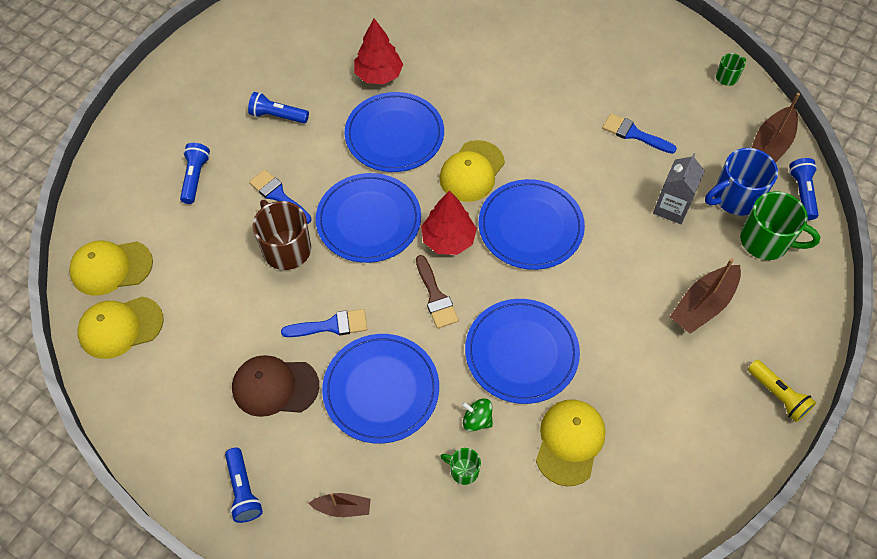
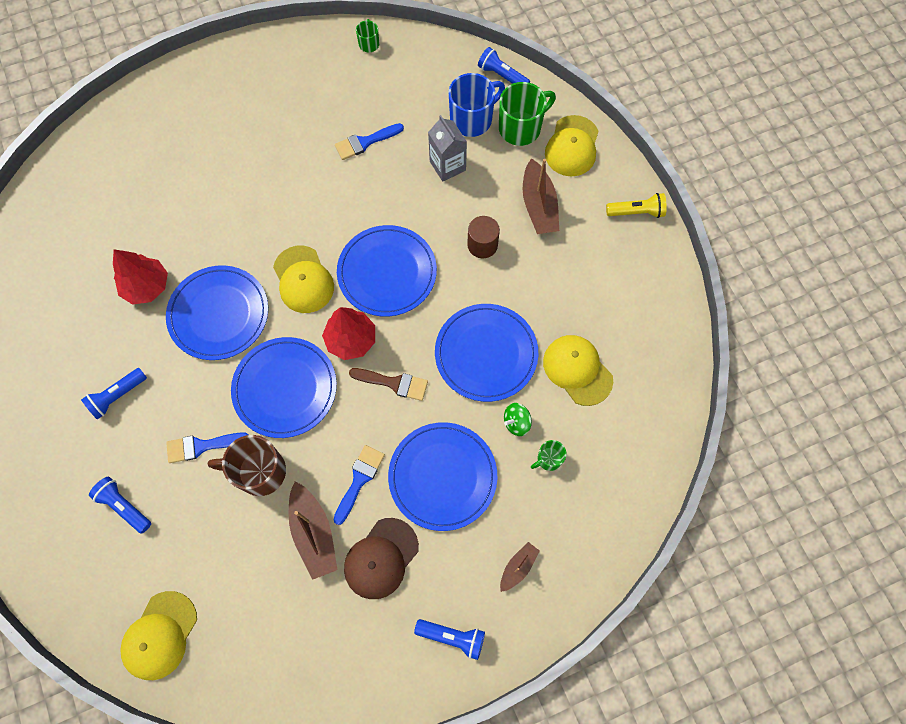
camera: 55 degrees left, 10 degrees up
(120, 327) = (228, 659): yellow cap -> yellow cap (572, 146)
(622, 283) = (482, 245): none -> brown cylinder
(735, 198) = (472, 119): blue mug -> blue mug turned 135 degrees counterclockwise
(769, 146) = (449, 65): brown boat -> brown boat (314, 533)

